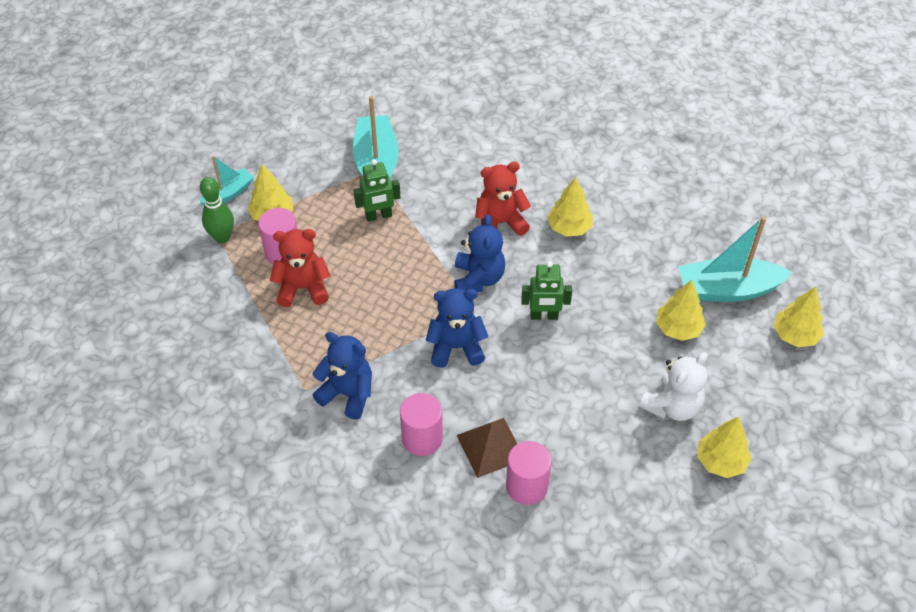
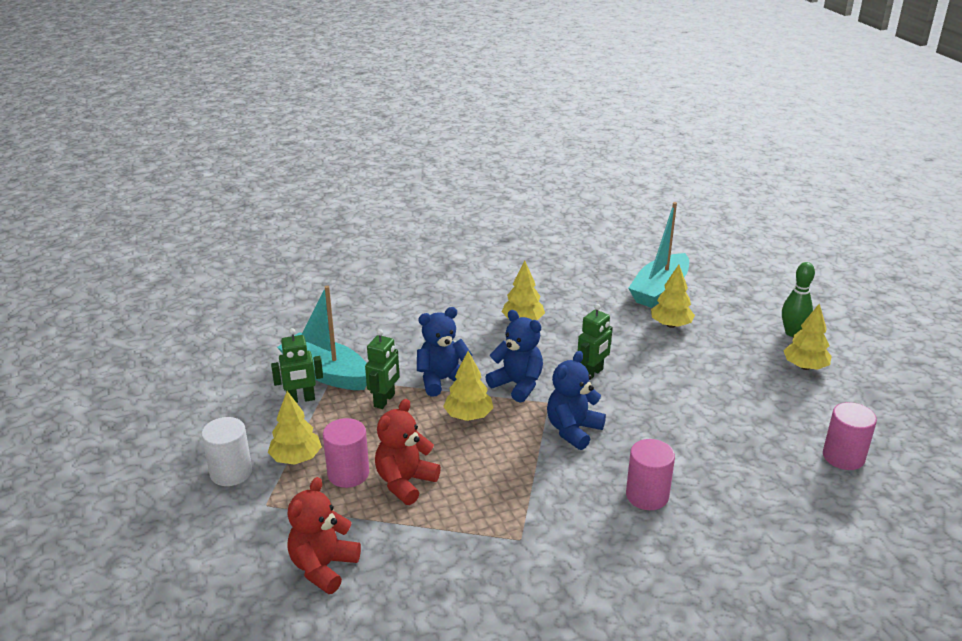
camera: 50 degrees left, 20 degrees down
(222, 237) = (277, 503): green bowling pin -> green bowling pin (792, 333)
(228, 194) = (231, 472): turquoise boat -> white cylinder
(333, 172) = (301, 399): none -> green robot
(348, 394) = (554, 515): blue teddy bear -> blue teddy bear (442, 380)
(490, 447) = (692, 463): brown pyramid -> none
(500, 223) = (476, 347): red teddy bear -> red teddy bear (323, 567)
(526, 486) = (748, 464): pink cylinder -> pink cylinder (843, 457)
(672, 406) = (737, 362): white teddy bear -> none
(795, 335) = (726, 286): yellow tree -> yellow tree (468, 416)

